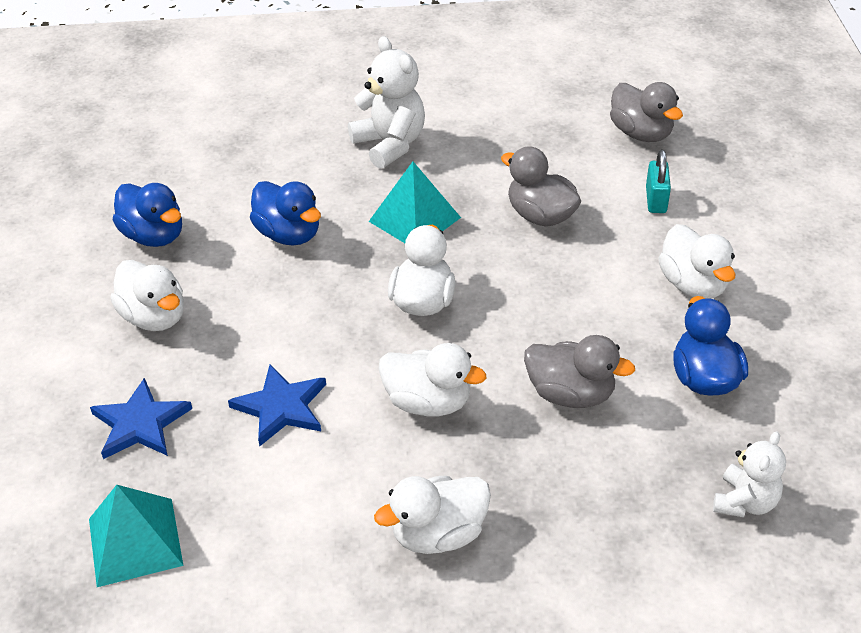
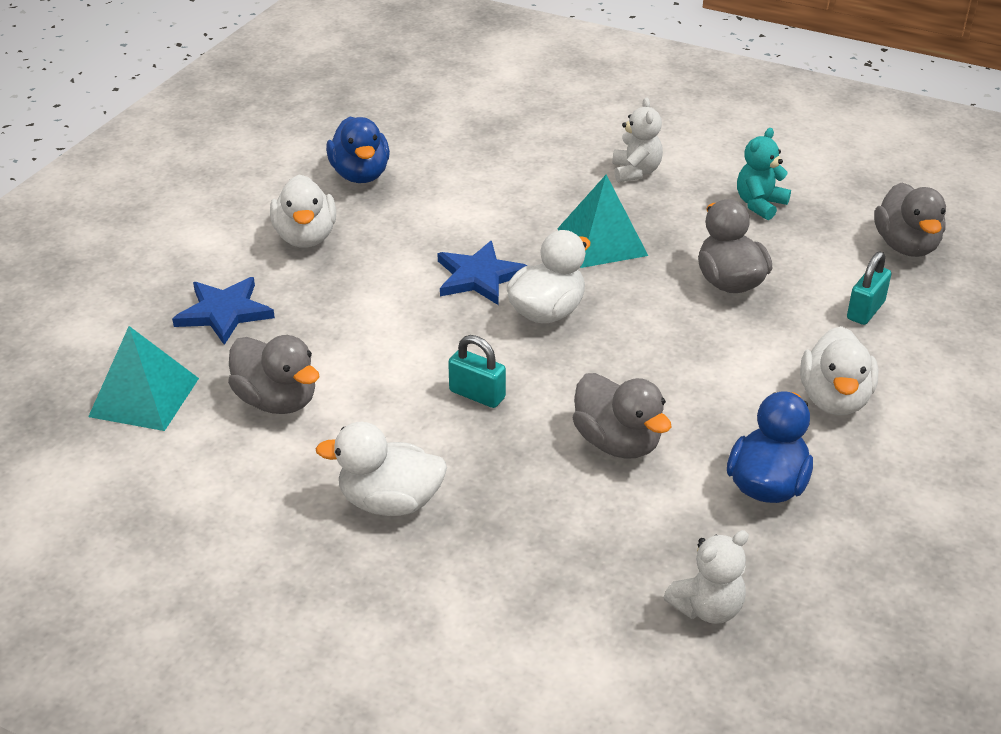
camera: 30 degrees right, 5 degrees down
(262, 487) = (277, 401): none -> grey duck
(281, 407) = (347, 346): blue star -> blue star (479, 277)
(289, 234) = (475, 214): blue duck -> none
(390, 144) = (635, 172): white teddy bear -> white teddy bear, size x0.64
(428, 402) = (477, 395): white duck -> turquoise padlock
(509, 138) = (759, 204): none -> turquoise teddy bear

